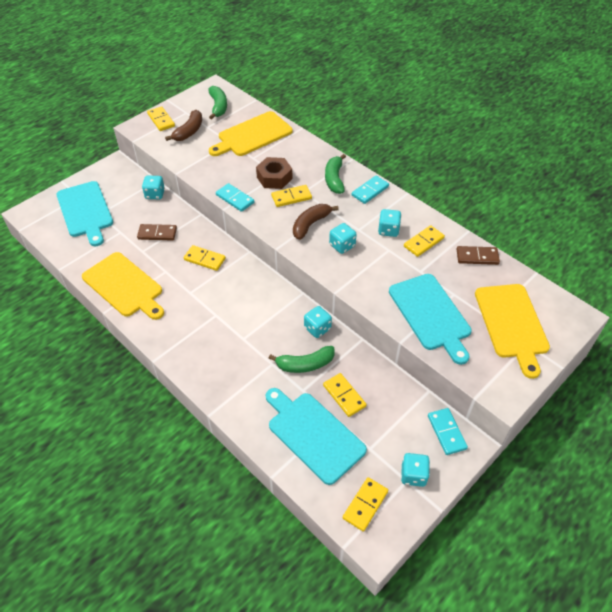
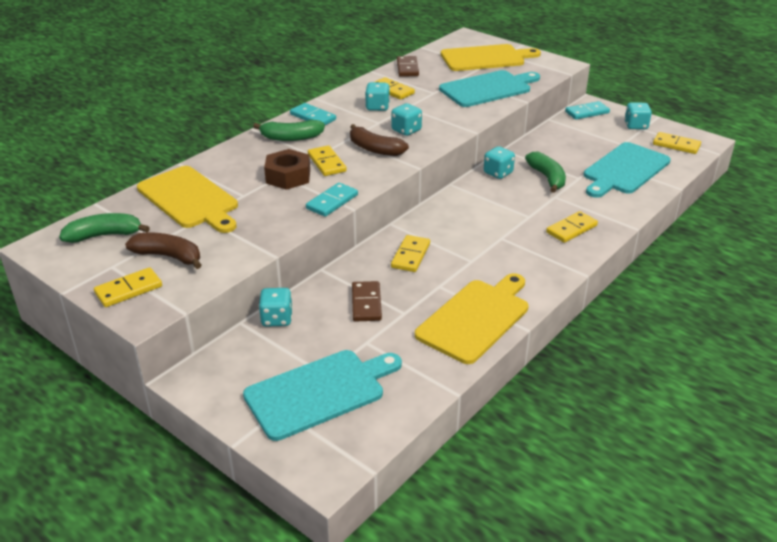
camera: 95 degrees left, 15 degrees down
(344, 396) = (574, 156): yellow domino -> yellow domino (571, 229)

